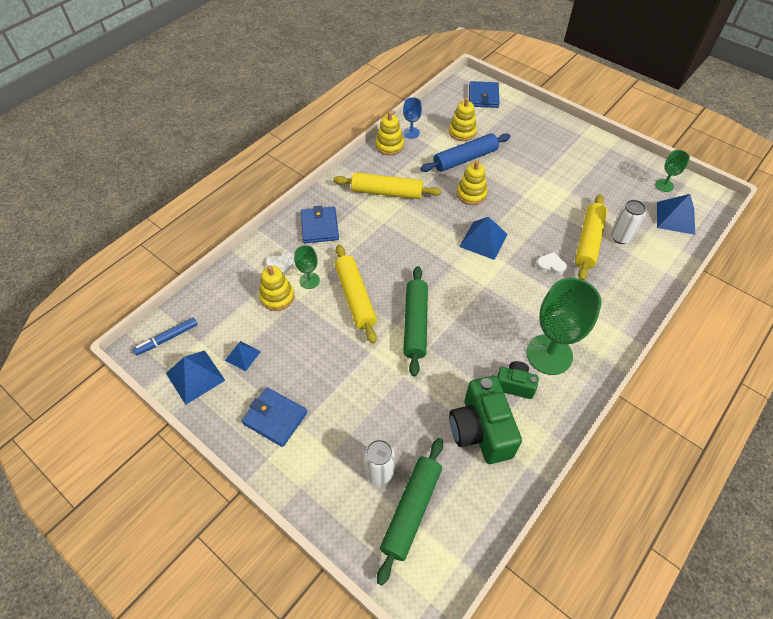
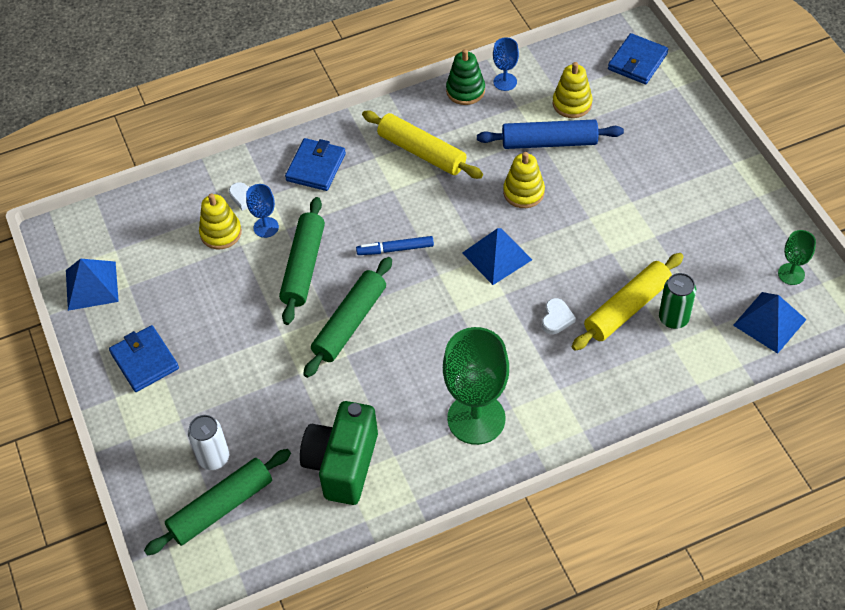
camera: 30 degrees right, 0 degrees up
(167, 339) = (85, 234): blue marker -> blue marker (395, 249)
(243, 355) = (149, 283): blue pyramid -> none
(309, 280) = (266, 227): green goblet -> blue goblet
(355, 297) = (303, 266): yellow rolling pin -> green rolling pin
(389, 146) = (465, 91): yellow stacking toy -> green stacking toy
(514, 385) = (412, 434): green camera -> none
(550, 265) = (556, 318): white heart -> white heart turned 60 degrees clockwise
(620, 237) = (673, 318): white can -> green can

